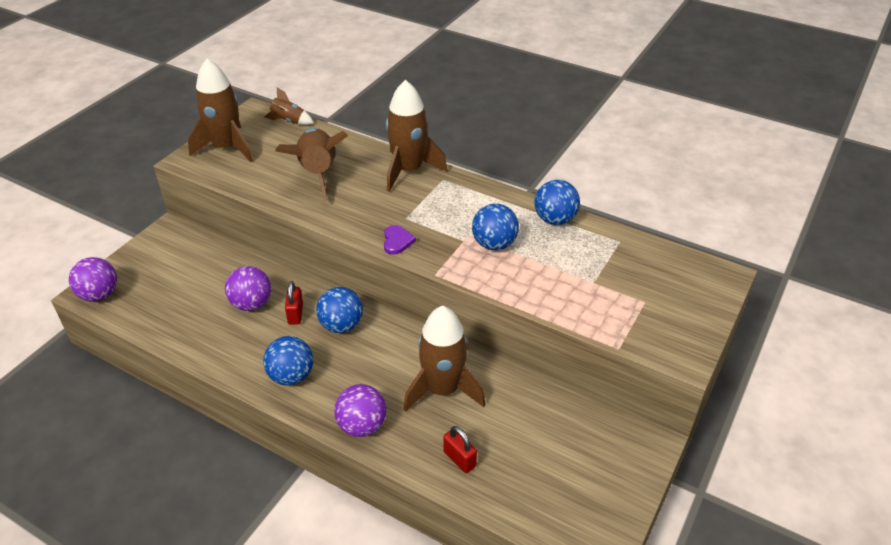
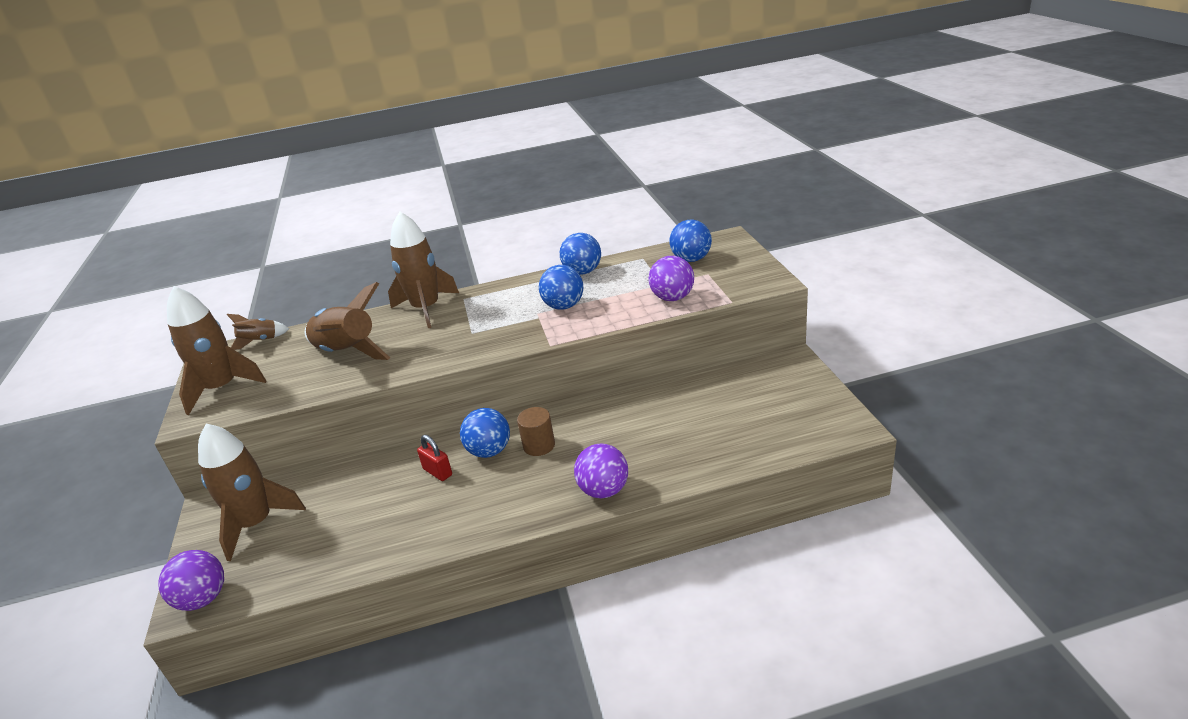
camera: 40 degrees left, 10 degrees down
(251, 304) = (385, 494): purple ball -> purple ball (672, 298)
(291, 376) = (498, 507): blue ball -> blue ball (691, 259)
(374, 349) = (539, 445): none -> brown cylinder
(397, 241) = (488, 347): purple heart -> none
(443, 390) = (627, 429): brown rocket -> brown rocket (256, 523)
(459, 459) = (700, 454): red padlock -> none

